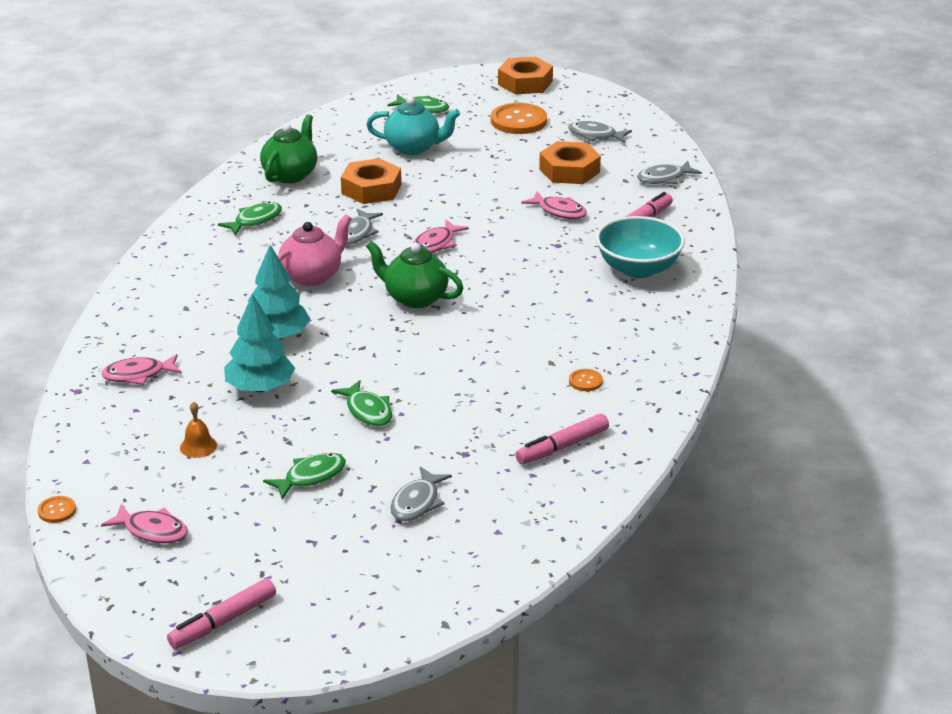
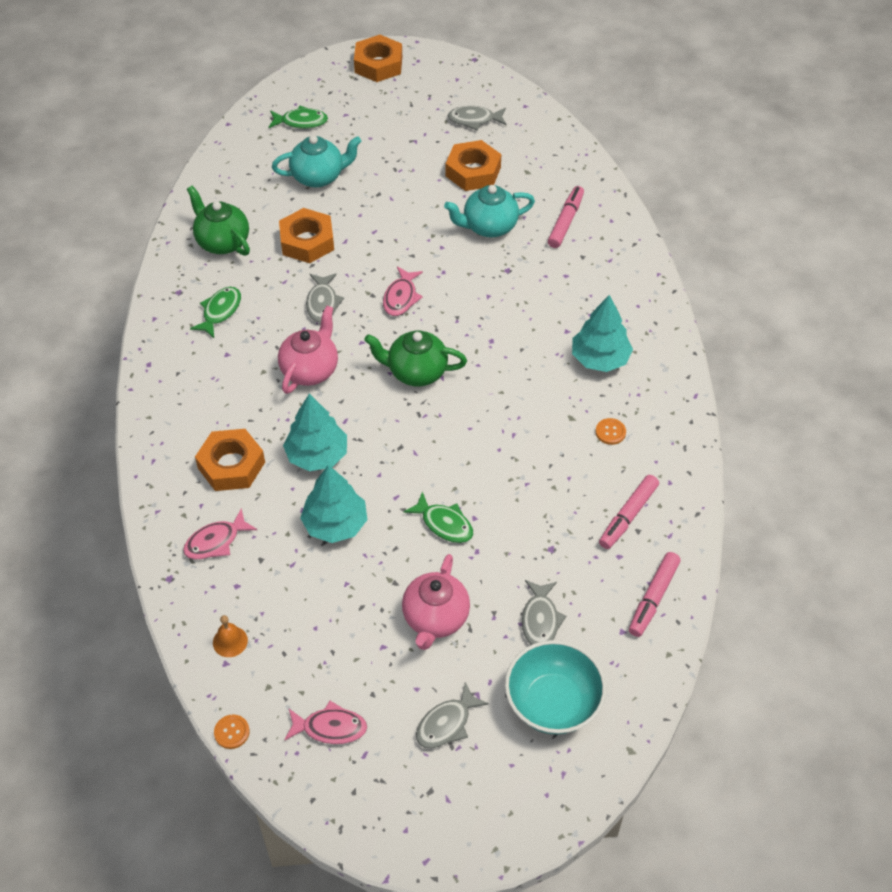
camera: 20 degrees left, 20 degrees up
(190, 326) = (231, 465): none -> orange nut
(198, 446) = (317, 613): orange bell -> orange bell (230, 641)
(223, 622) = (447, 812): pink marker -> pink marker (653, 598)
(290, 175) = (222, 242): green teapot -> green teapot turned 45 degrees counterclockwise
(311, 477) = (435, 618): green fish -> pink teapot
(518, 121) = (397, 117): orange button -> none
(559, 211) = (489, 227): pink fish -> turquoise teapot
(610, 326) = (600, 359): none -> turquoise tree
(638, 269) = (590, 281): turquoise bowl -> turquoise bowl (553, 703)
(664, 178) = (559, 161): grey fish -> grey fish (446, 723)

